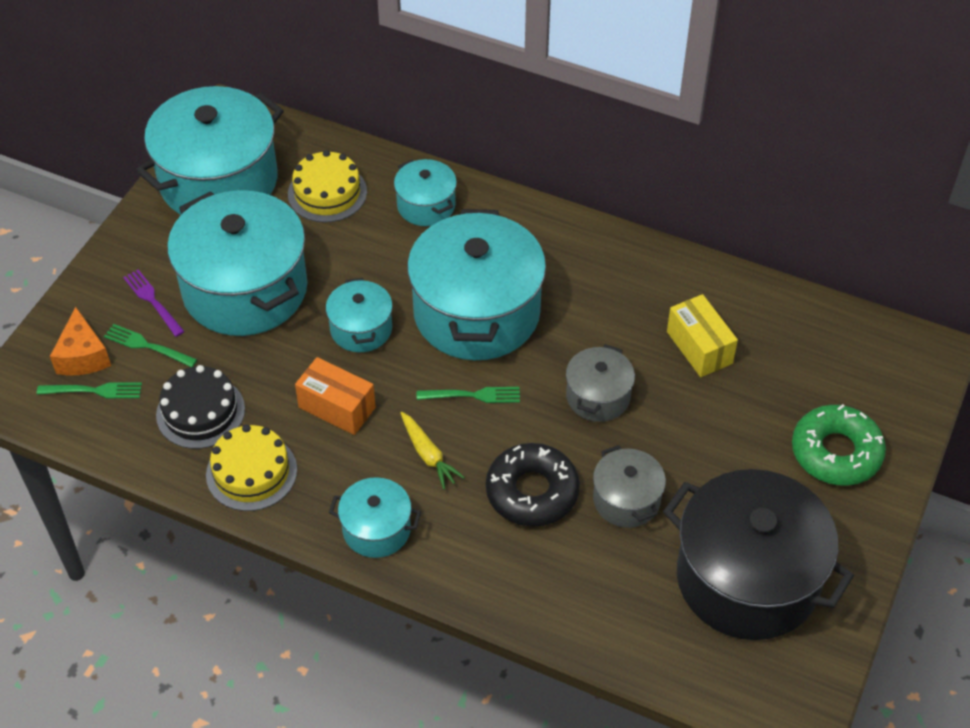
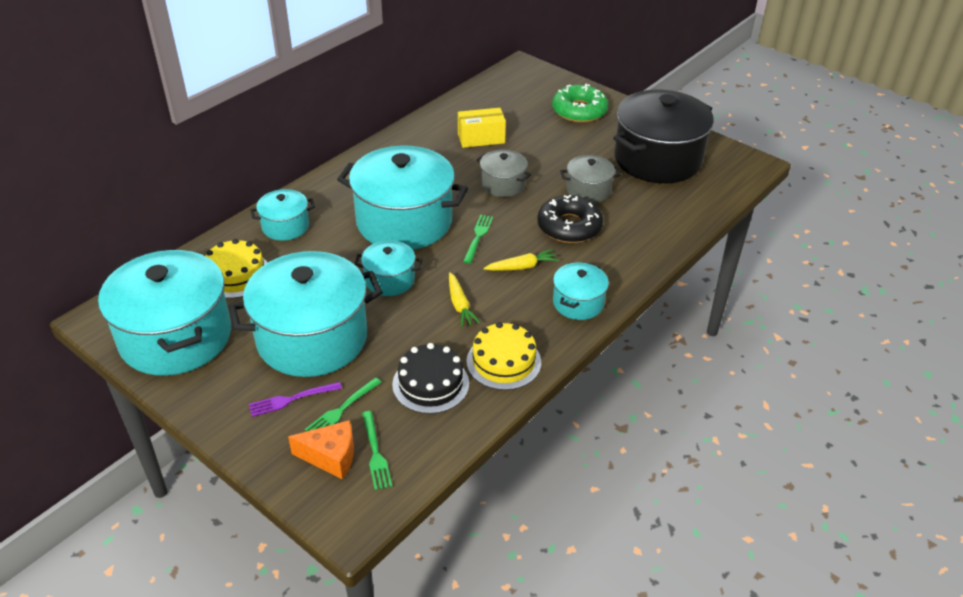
camera: 75 degrees left, 10 degrees down
(94, 391) = (375, 453): green fork -> green fork turned 150 degrees clockwise
(337, 407) = (460, 305): orange box -> yellow carrot

